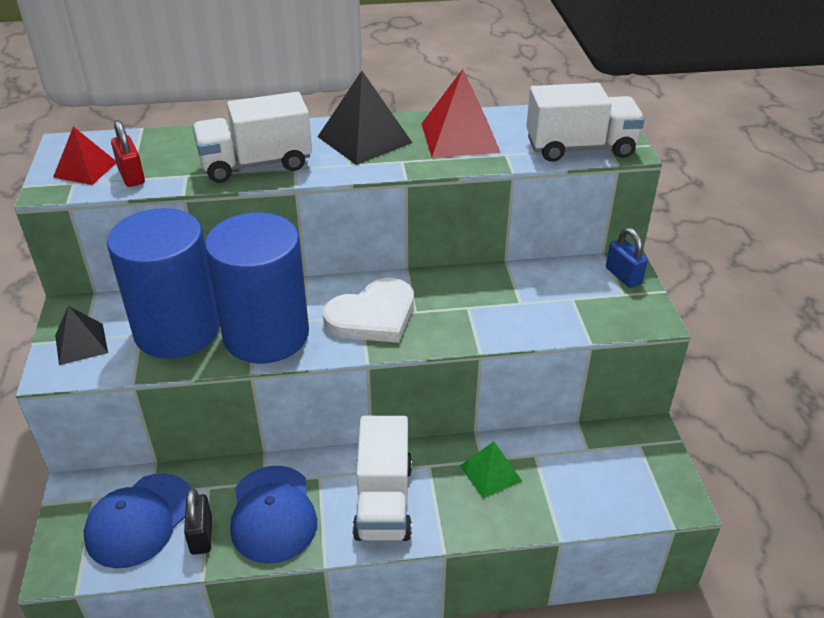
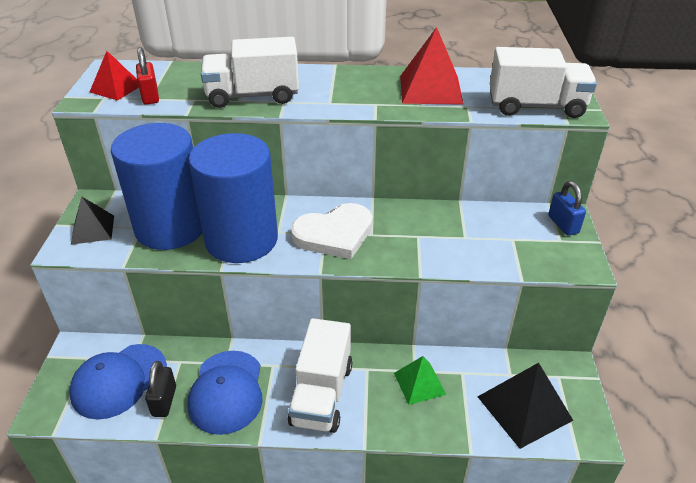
camera: 10 degrees right, 0 degrees up
(364, 139) = (348, 84): black pyramid -> black pyramid (524, 408)

